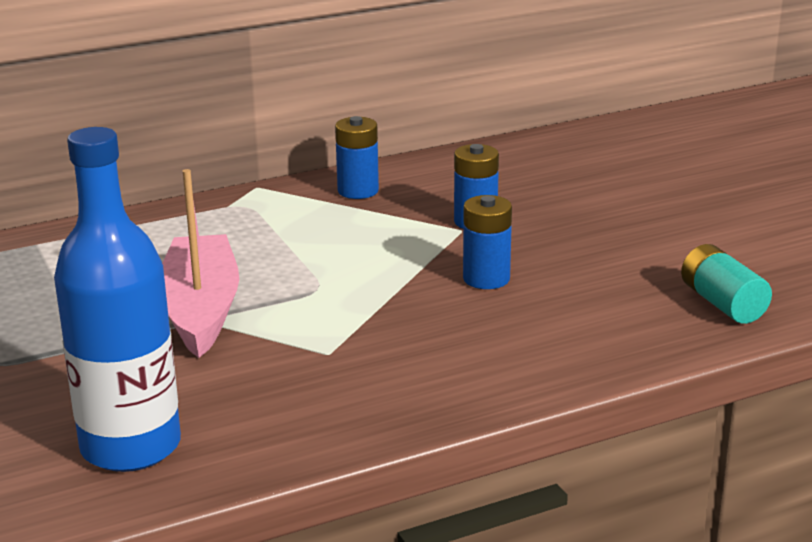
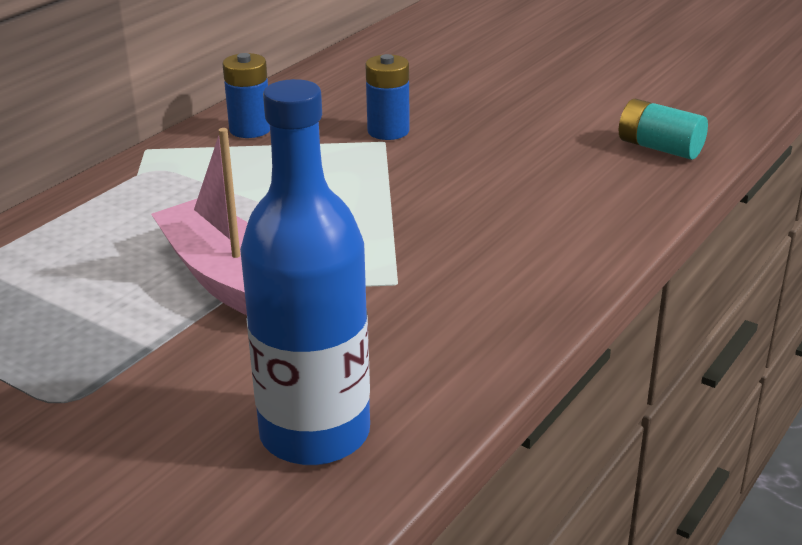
camera: 30 degrees left, 5 degrees up
(486, 278) = (455, 177): blue battery -> none

